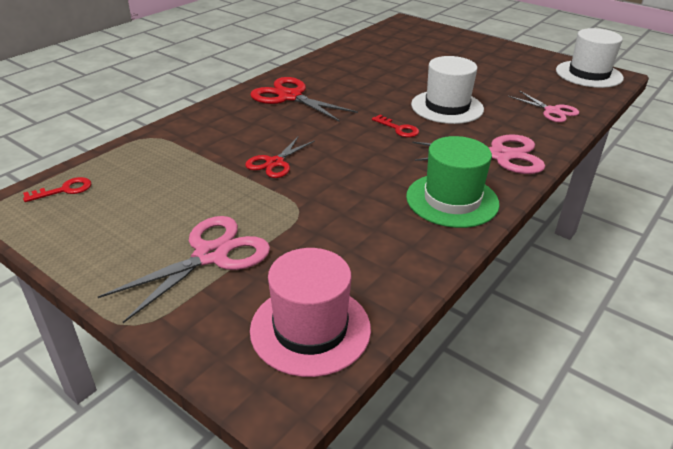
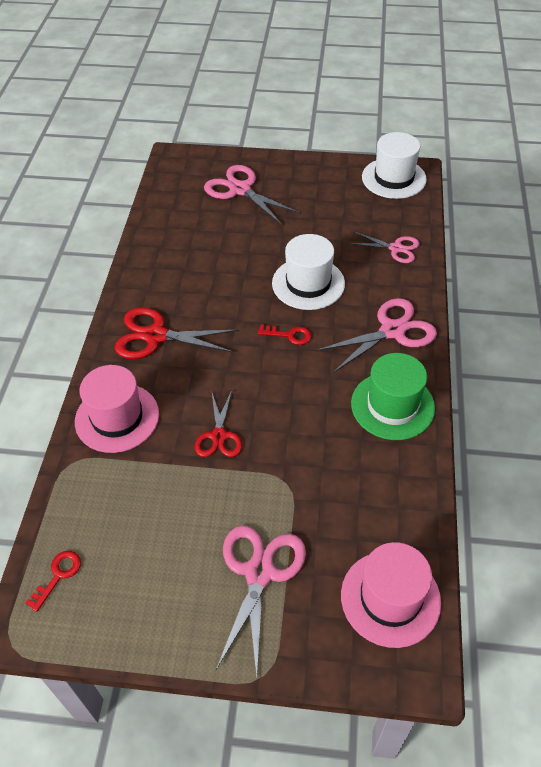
camera: 30 degrees left, 15 degrees up
(211, 126) = (117, 417): none -> pink hat
(441, 47) = (240, 190): none -> pink scissors

